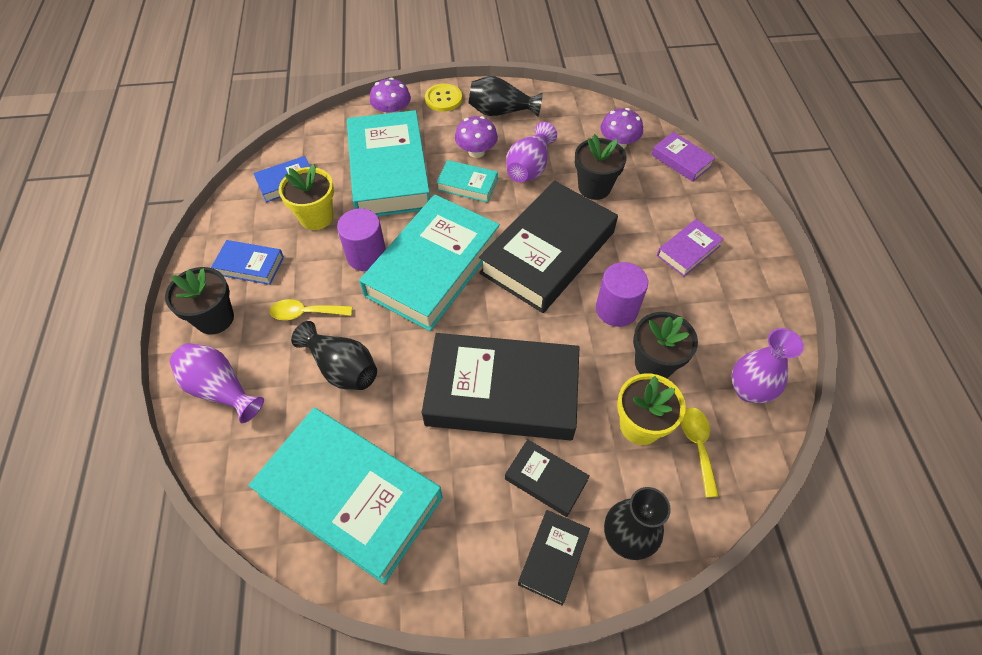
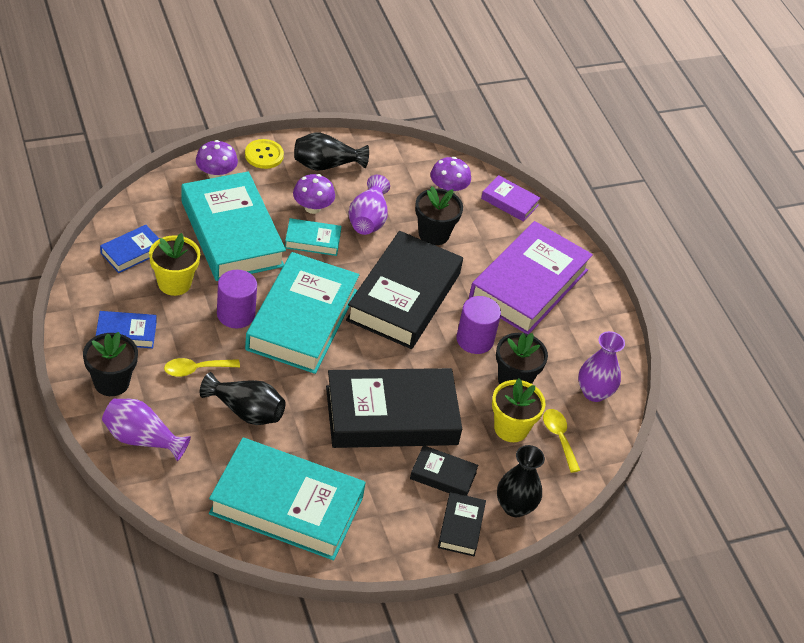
camera: 20 degrees left, 10 degrees down
(688, 251) = (529, 284): purple book -> purple book, size x2.19

